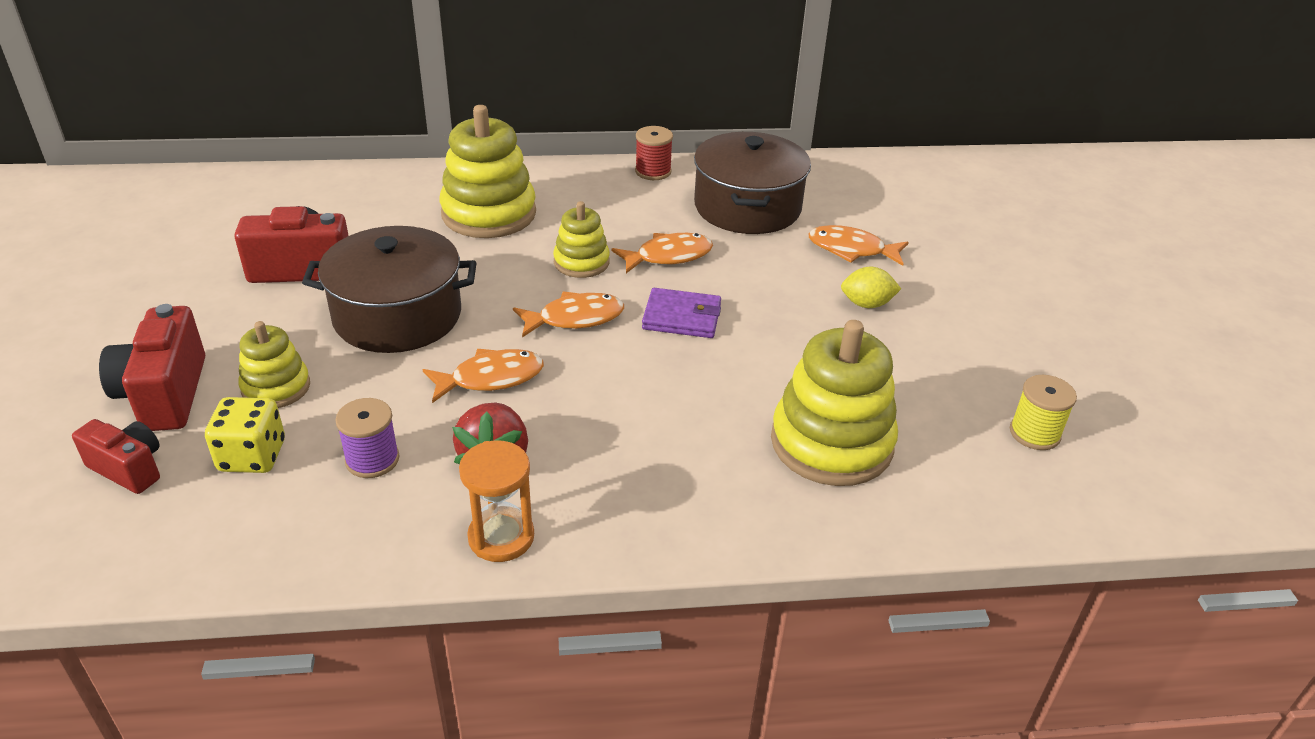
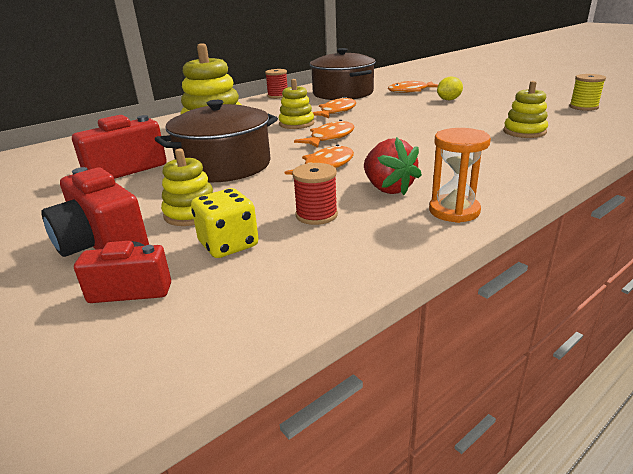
camera: 30 degrees left, 10 degrees down
(372, 459) = (316, 215): purple spool -> red spool
(681, 317) = (380, 123): purple wallet -> none
(831, 443) = (524, 132): yellow stacking toy -> yellow stacking toy, size x0.56

